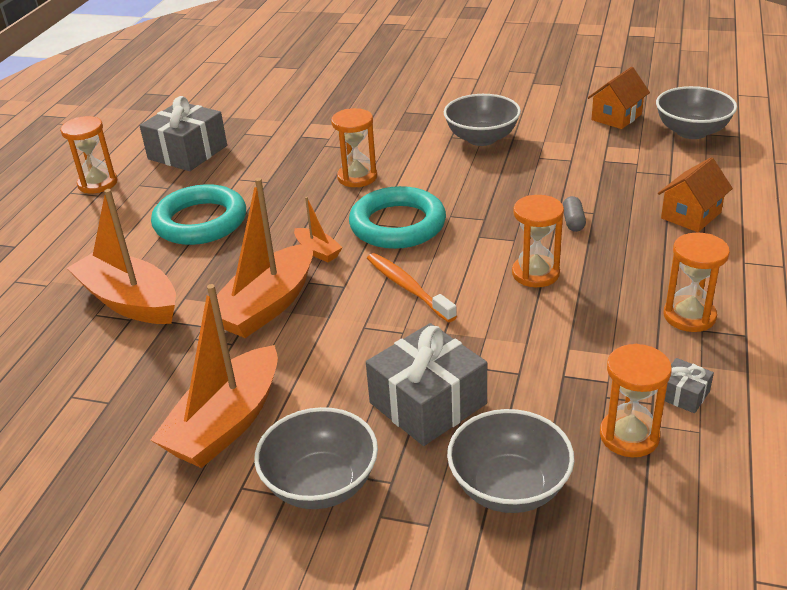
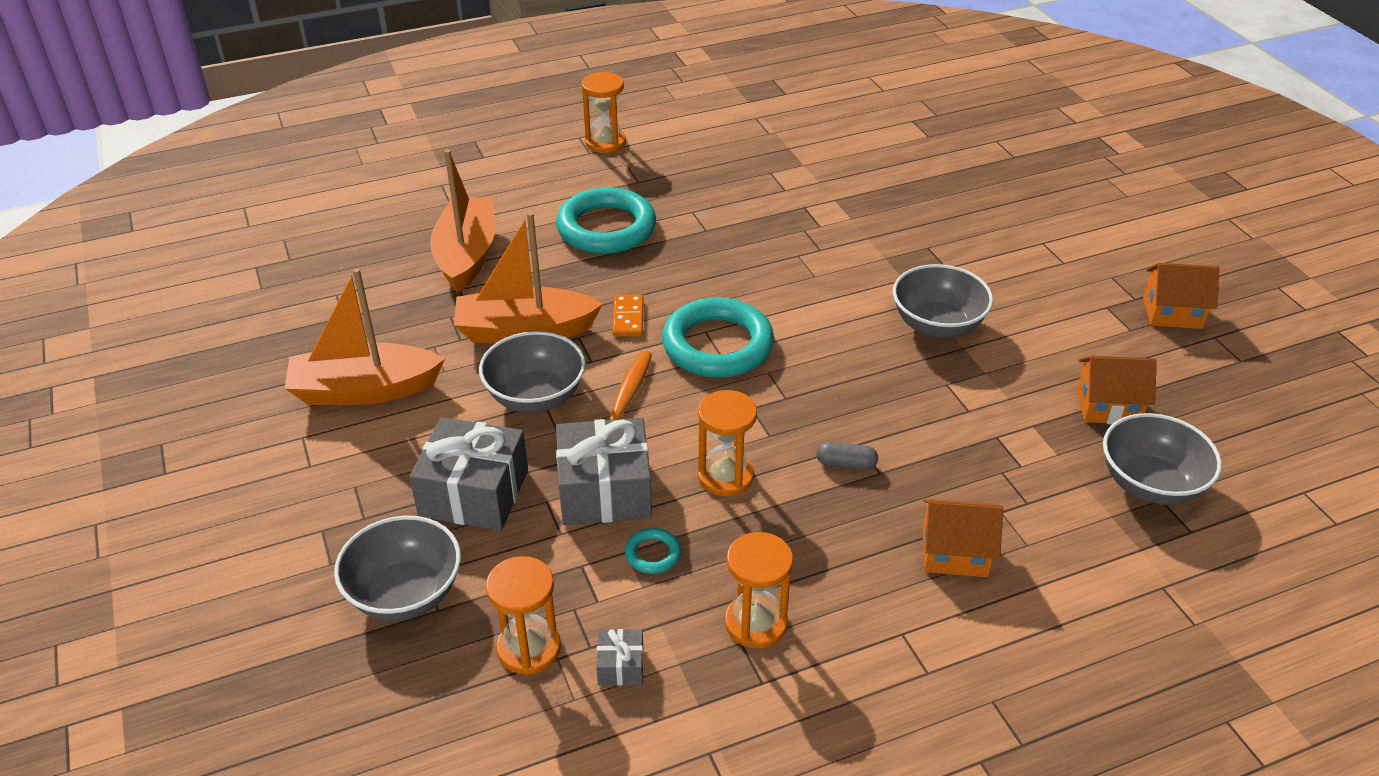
camera: 50 degrees right, 5 degrees up
(187, 152) = (703, 160): grey gift -> grey gift (604, 490)
(318, 251) = (628, 318): orange boat -> orange domino
(321, 484) = (334, 478): grey bowl -> grey bowl (535, 396)
(357, 177) = (771, 279): orange hourglass -> none
(561, 68) = (1172, 313): none -> orange house
(573, 221) = (846, 464): grey capsule -> grey capsule turned 45 degrees clockwise
(582, 336) = (653, 554): none -> turquoise ring

